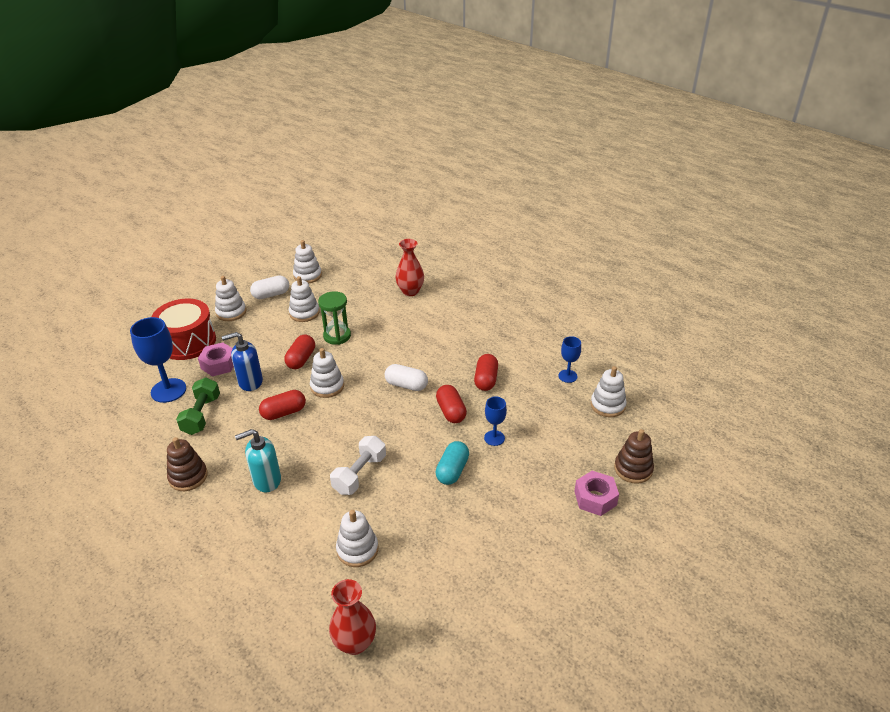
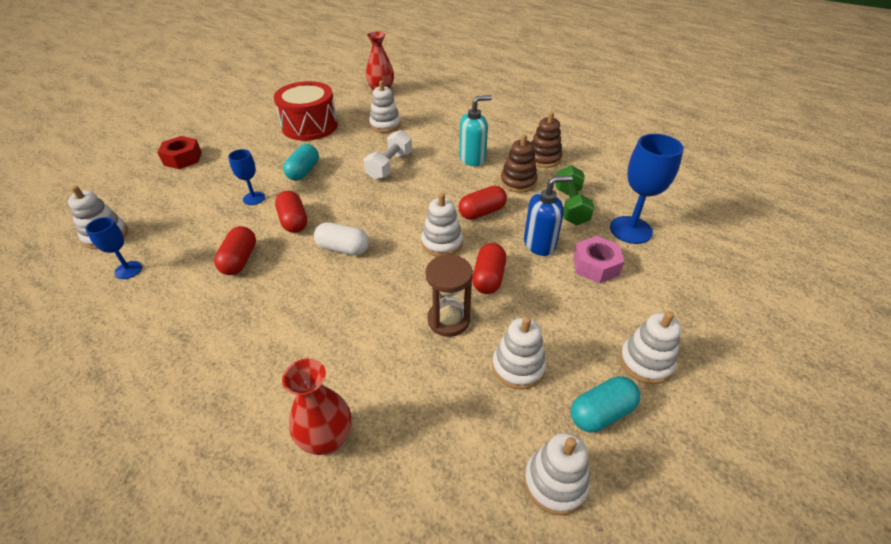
camera: 175 degrees right, 5 degrees up
(188, 342) = (667, 298): red drum -> red drum (310, 126)
(271, 295) = (601, 413): white capsule -> turquoise capsule
(337, 336) = (448, 320): green hourglass -> brown hourglass
(595, 498) = (183, 158): pink nut -> red nut
(633, 469) = (130, 179): brown stacking toy -> brown stacking toy (518, 182)

